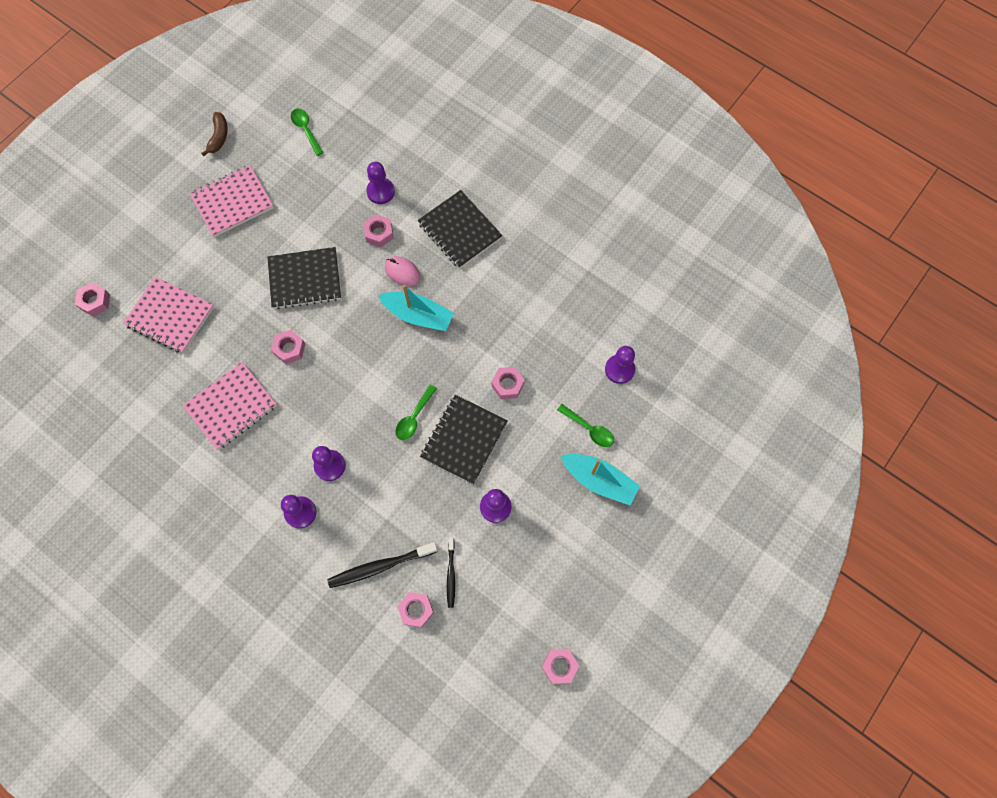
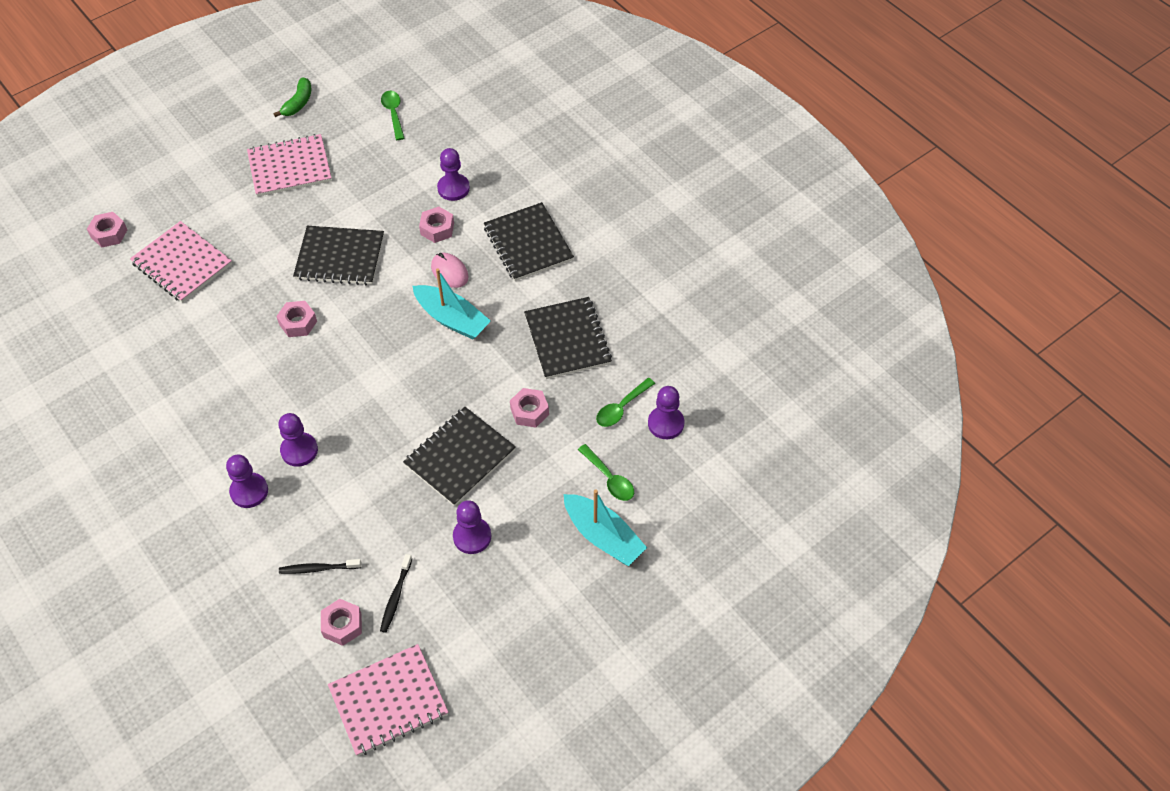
camera: 15 degrees right, 15 degrees down
(219, 137) = (298, 103): brown banana -> green banana
(231, 406) = (213, 366): pink notebook -> pink notebook (388, 701)
(380, 566) = (318, 568): black toothbrush -> black toothbrush, size x0.60
(414, 417) = (411, 422): green spoon -> green spoon (621, 408)
(519, 312) = (567, 340): none -> black notebook
(559, 666) = (489, 728): pink nut -> none

